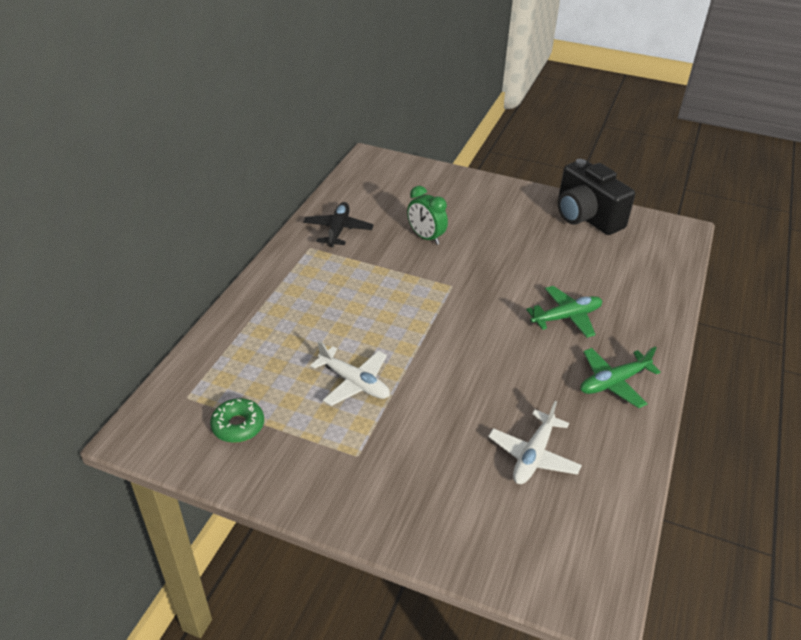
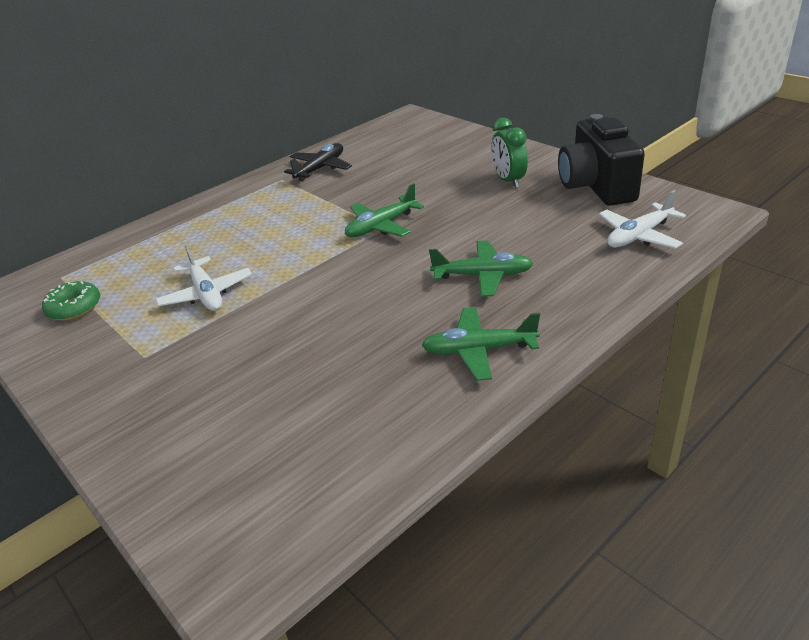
camera: 30 degrees right, 5 degrees down
(426, 237) = (398, 184): green clock -> green clock (508, 181)
(448, 284) = (381, 226): none -> green plane
(533, 456) = (314, 402): white plane -> white plane (639, 236)

